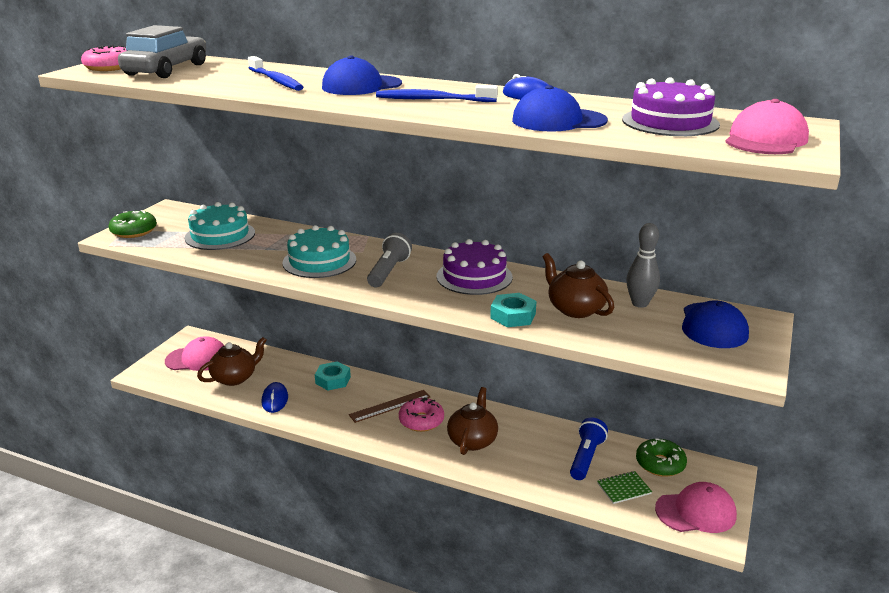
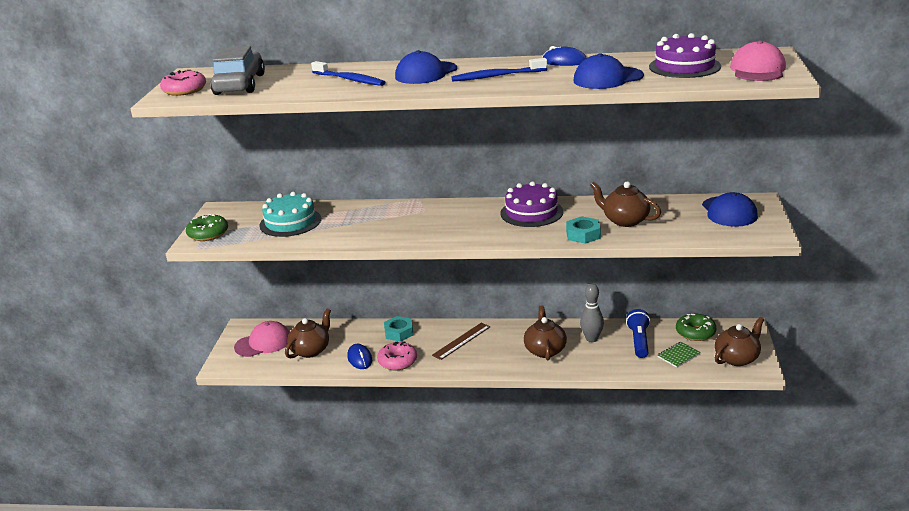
camera: 15 degrees left, 0 degrees up
(319, 261) = (397, 226): turquoise cake -> none
(388, 271) = (461, 222): grey flashlight -> none
(421, 421) = (495, 346): pink donut -> pink donut (397, 361)
(639, 303) = (668, 207): grey bowling pin -> grey bowling pin (592, 339)
(696, 512) = (737, 358): pink cap -> brown teapot

